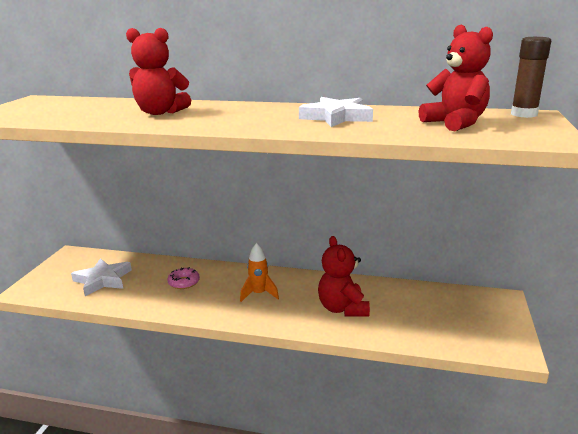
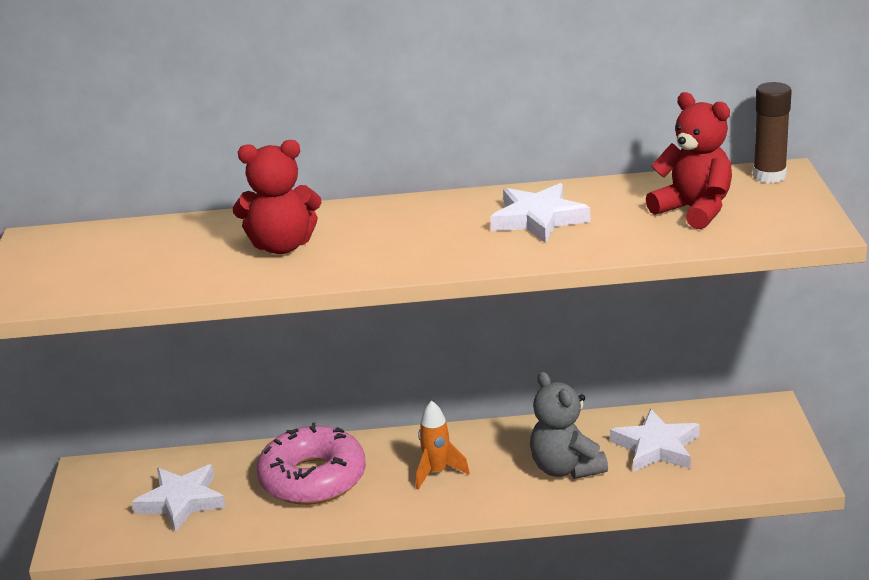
camera: 15 degrees left, 5 degrees up
(184, 282) = (313, 478): pink donut -> pink donut, size x2.20
(342, 308) = (565, 468): red teddy bear -> grey teddy bear
(411, 308) = (656, 447): none -> white star

